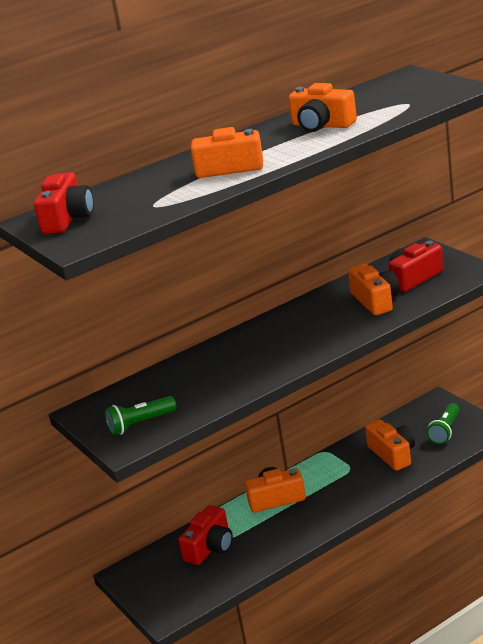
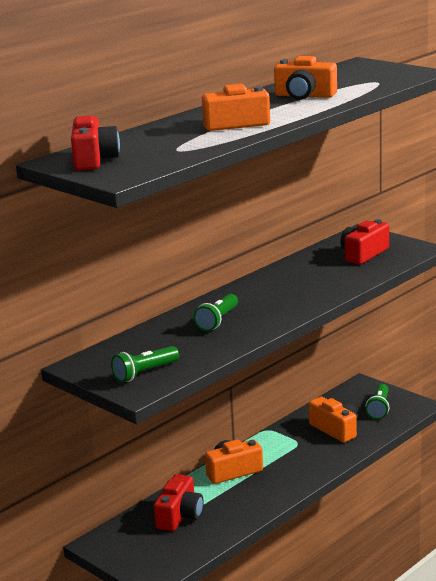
camera: 15 degrees left, 5 degrees down
(234, 361) = (217, 321): none -> green flashlight
(376, 301) = (335, 272): orange camera -> none

